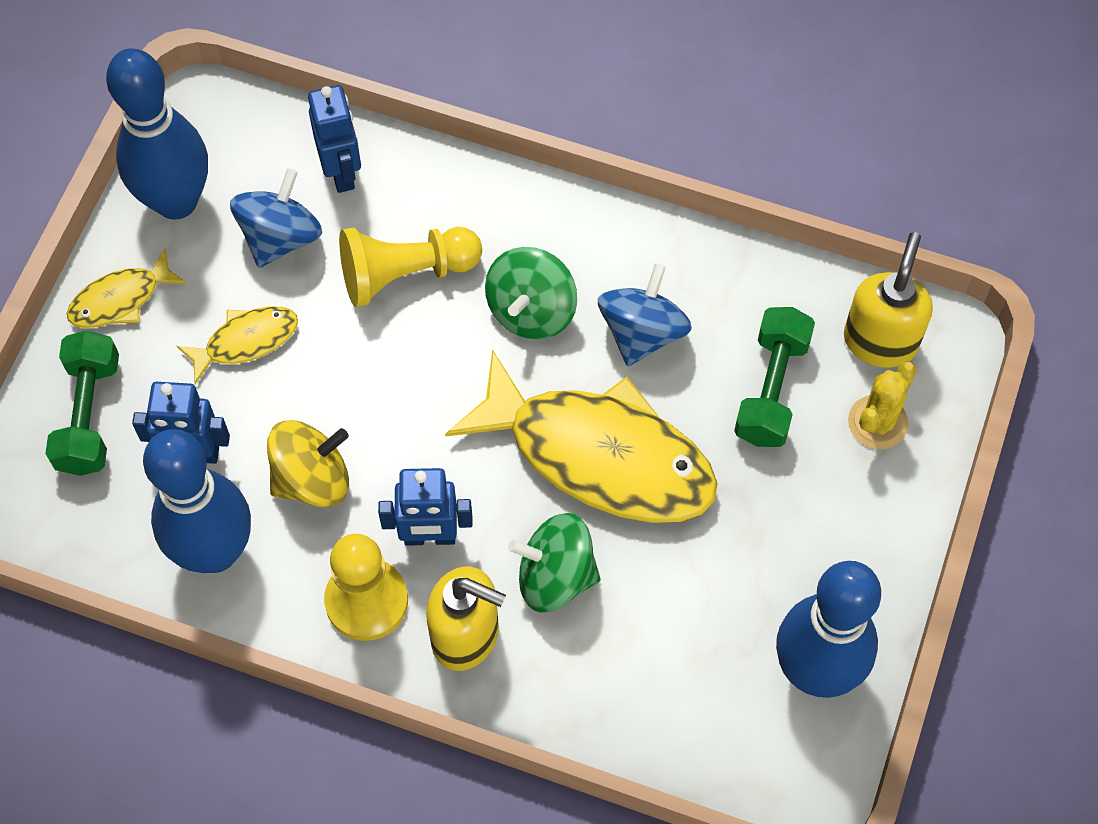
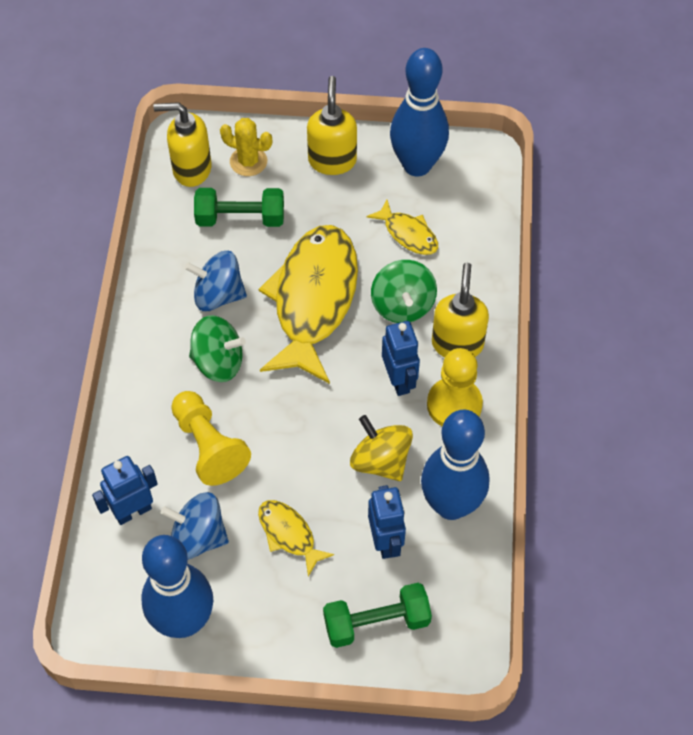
camera: 105 degrees left, 5 degrees down
(120, 299) = (277, 633): yellow fish -> yellow fish (408, 234)
(853, 544) = (332, 160): none -> yellow soap dispenser

